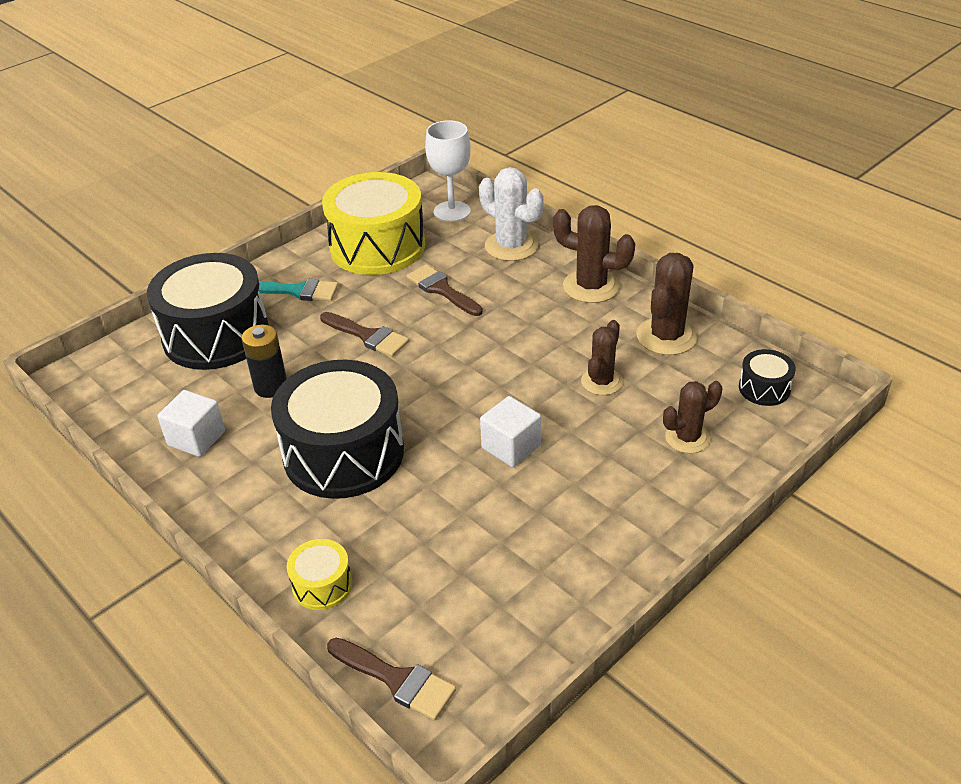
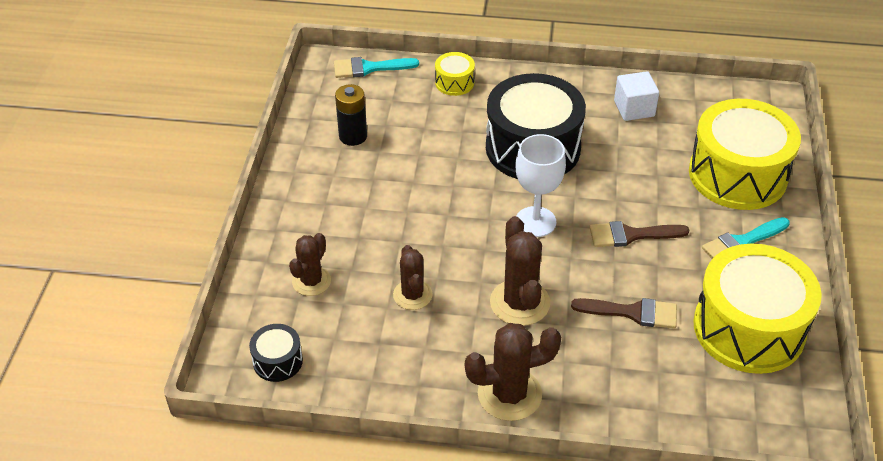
camera: 140 degrees right, 5 degrees up
(216, 335) = (737, 174): black drum -> yellow drum
(271, 387) = (640, 161): black battery -> black battery (353, 136)
(397, 680) = (369, 68): brown brush -> turquoise brush
(452, 211) = (745, 419): white goblet -> white goblet (535, 222)
(511, 246) = (633, 404): white cactus -> none
(511, 447) = (430, 208): white cube -> none
(666, 336) = (395, 372): brown cactus -> brown cactus (520, 303)

